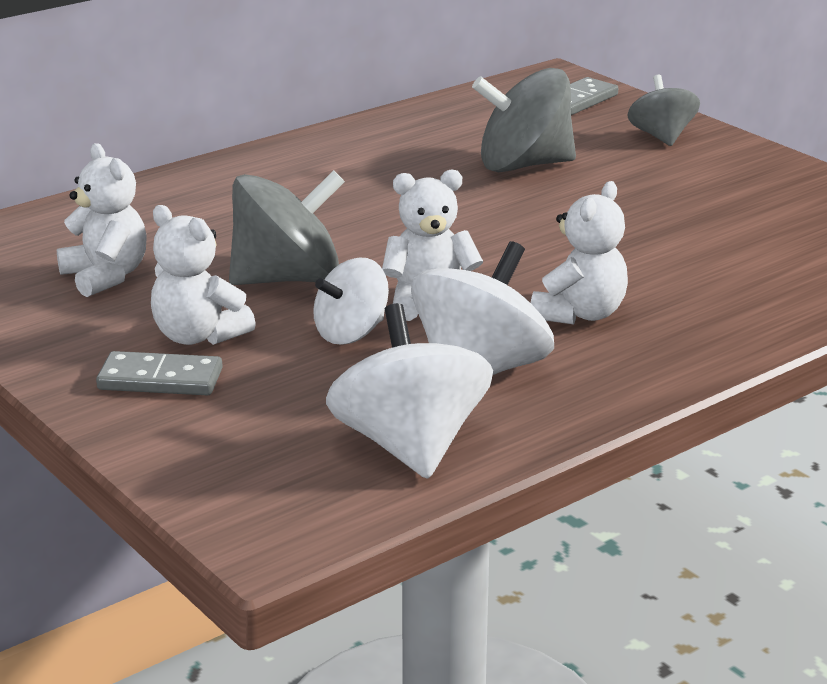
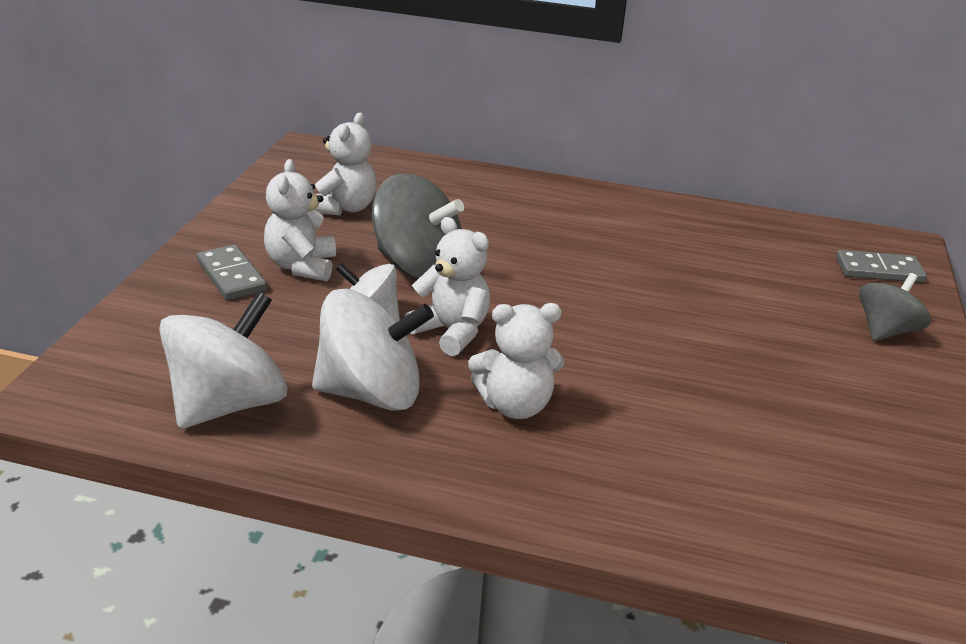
camera: 50 degrees right, 5 degrees up
(523, 165) = (727, 289): grey spinning top -> none

